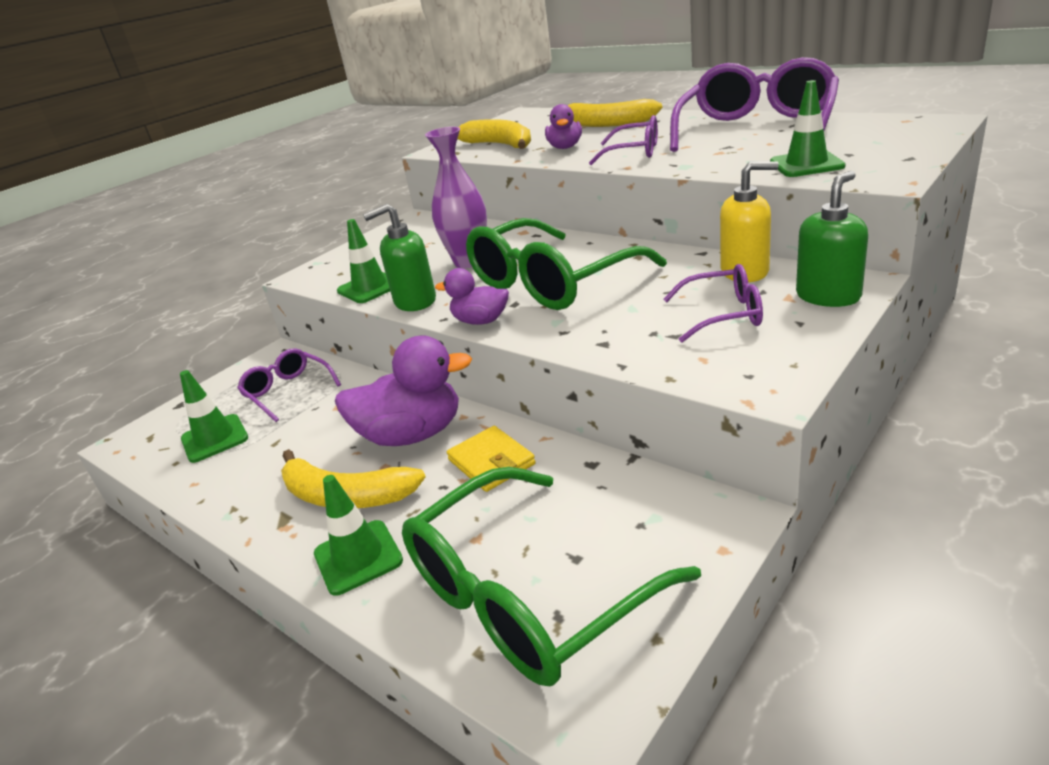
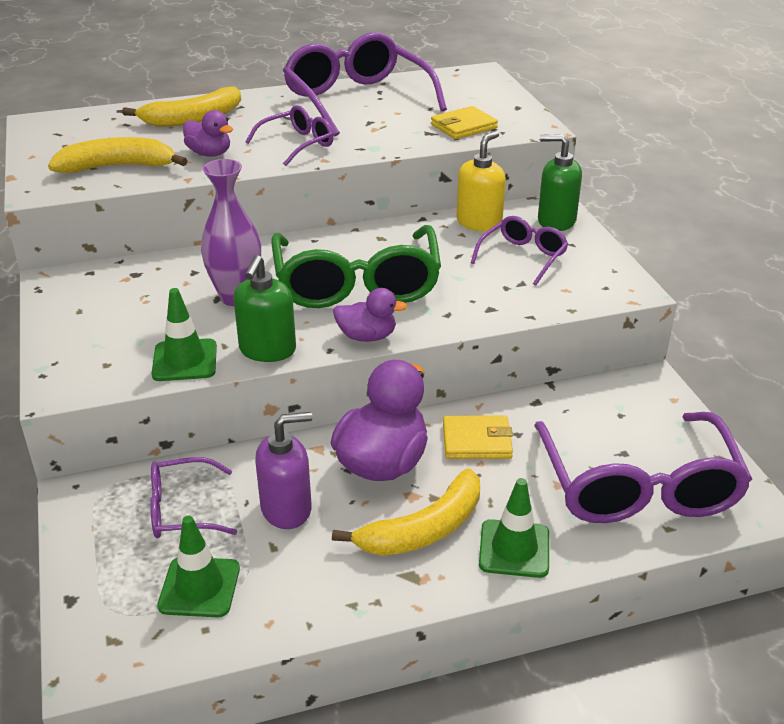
camera: 60 degrees left, 5 degrees up
(320, 426) = (287, 509): none -> purple soap dispenser
(480, 321) = (367, 336): purple duck -> purple duck turned 135 degrees counterclockwise
(529, 594) = (637, 486): green glasses -> purple glasses
(806, 164) = (463, 126): green traffic cone -> yellow wallet
(828, 296) = (556, 221): green soap dispenser -> green soap dispenser turned 60 degrees counterclockwise

